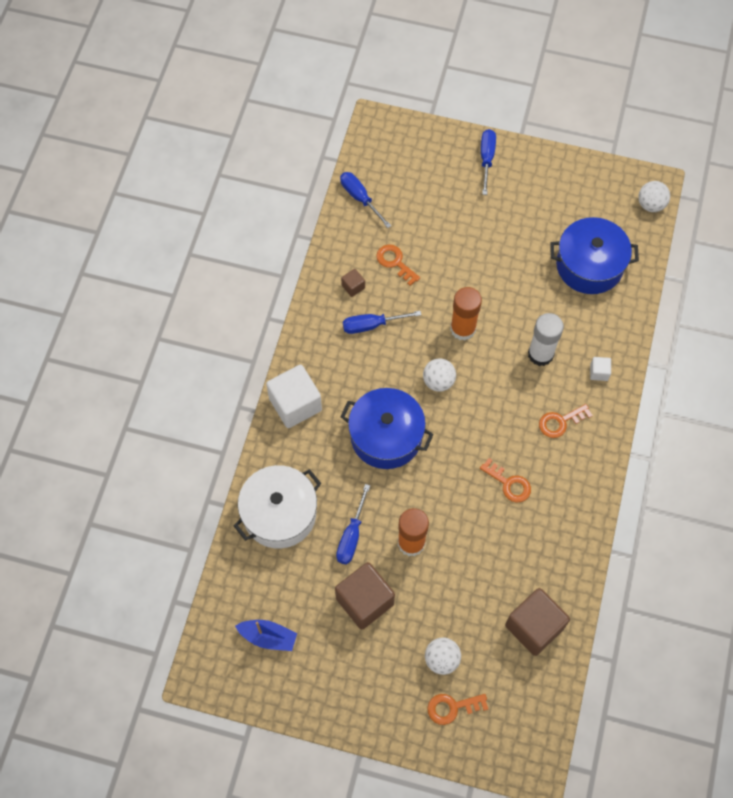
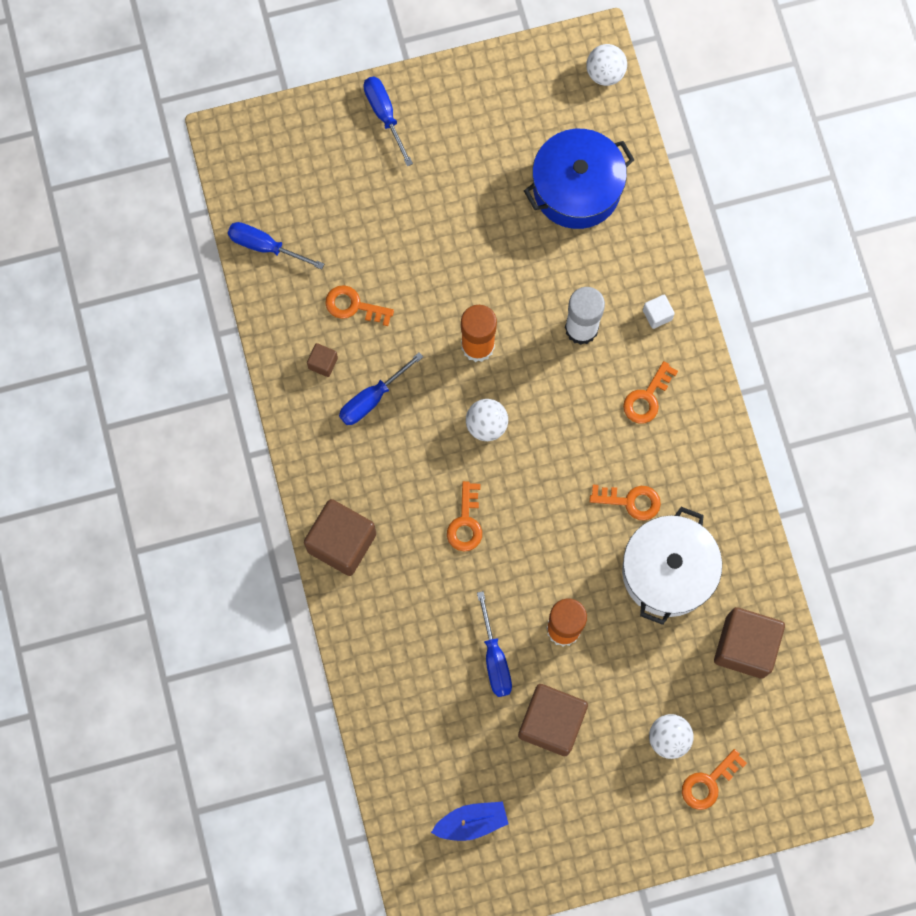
camera: 30 degrees left, 10 degrees up
(279, 513) = (401, 679): white pot -> white pot (667, 571)
(295, 404) = (342, 542): white cube -> brown cube
(386, 436) = (465, 522): blue pot -> orange key

